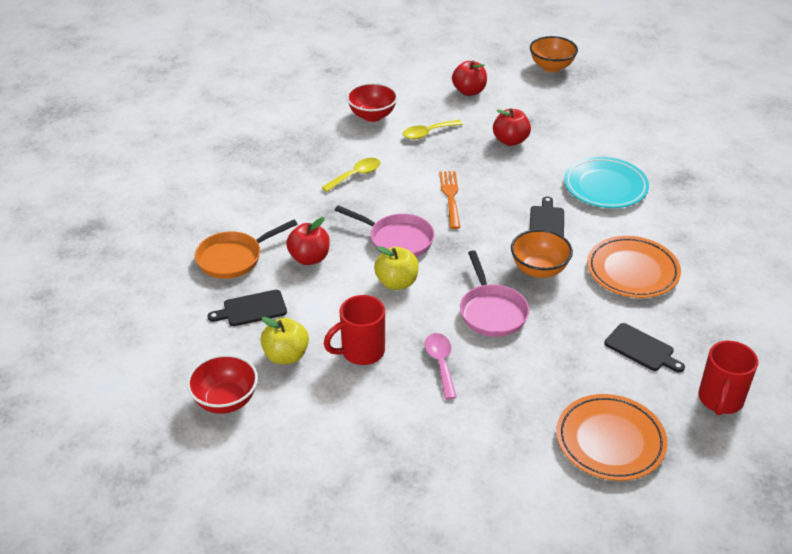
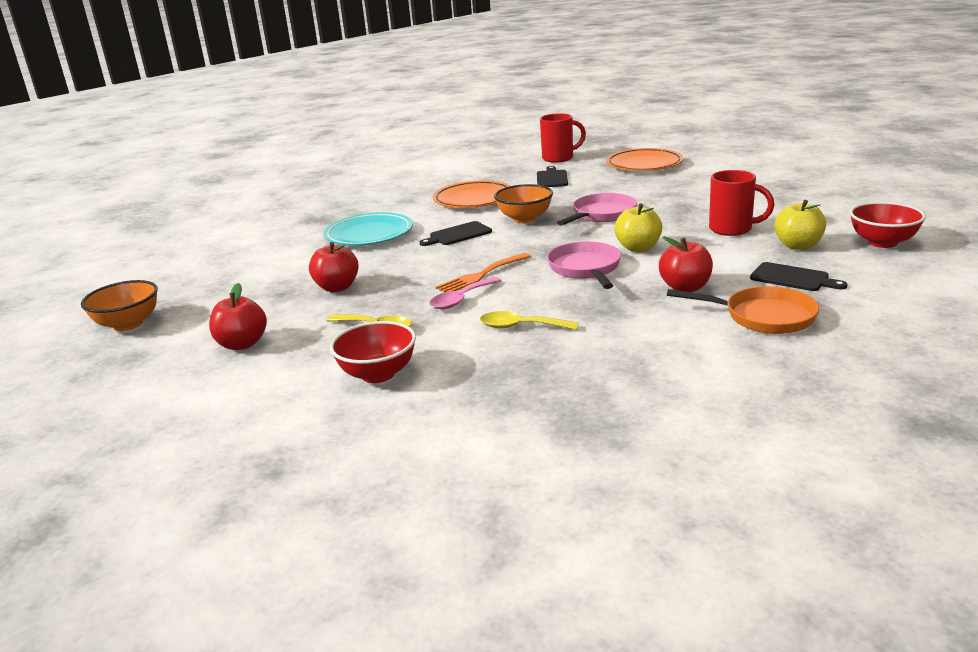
camera: 125 degrees left, 15 degrees down
(440, 363) = (684, 209): pink spoon -> pink spoon (461, 299)

